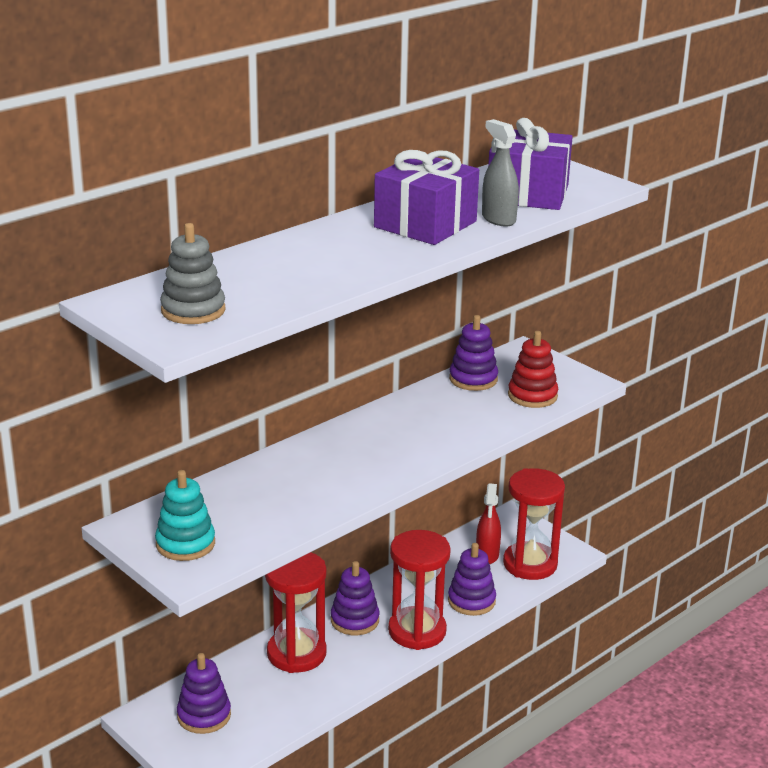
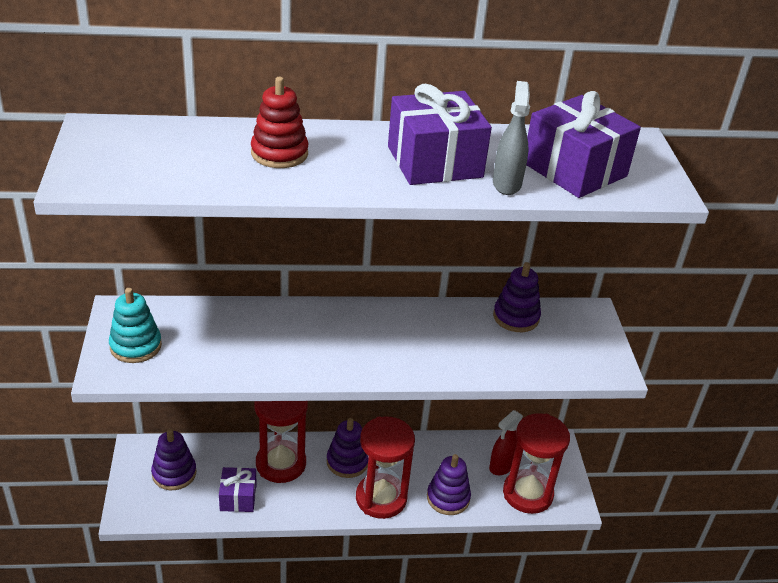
camera: 35 degrees right, 10 degrees up
(193, 310) = (133, 161): grey stacking toy -> none
(290, 700) = (238, 497): none -> purple gift
(532, 396) = (547, 358): red stacking toy -> red stacking toy (279, 153)

